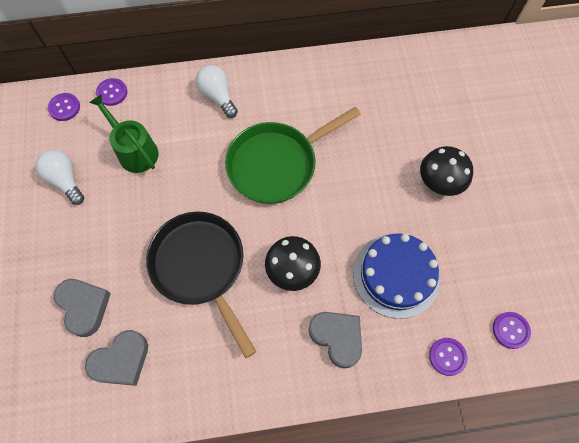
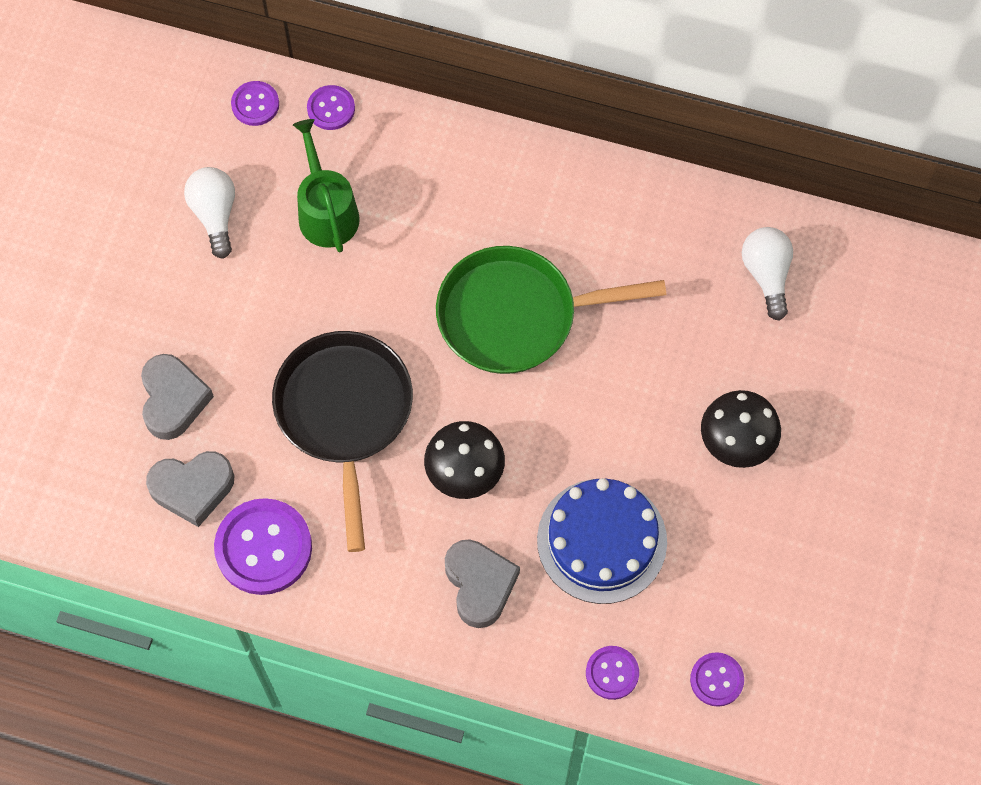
camera: 25 degrees right, 0 degrees up
(186, 379) = (263, 548): none -> purple button
(217, 96) = (480, 177): white light bulb -> white light bulb (766, 275)

